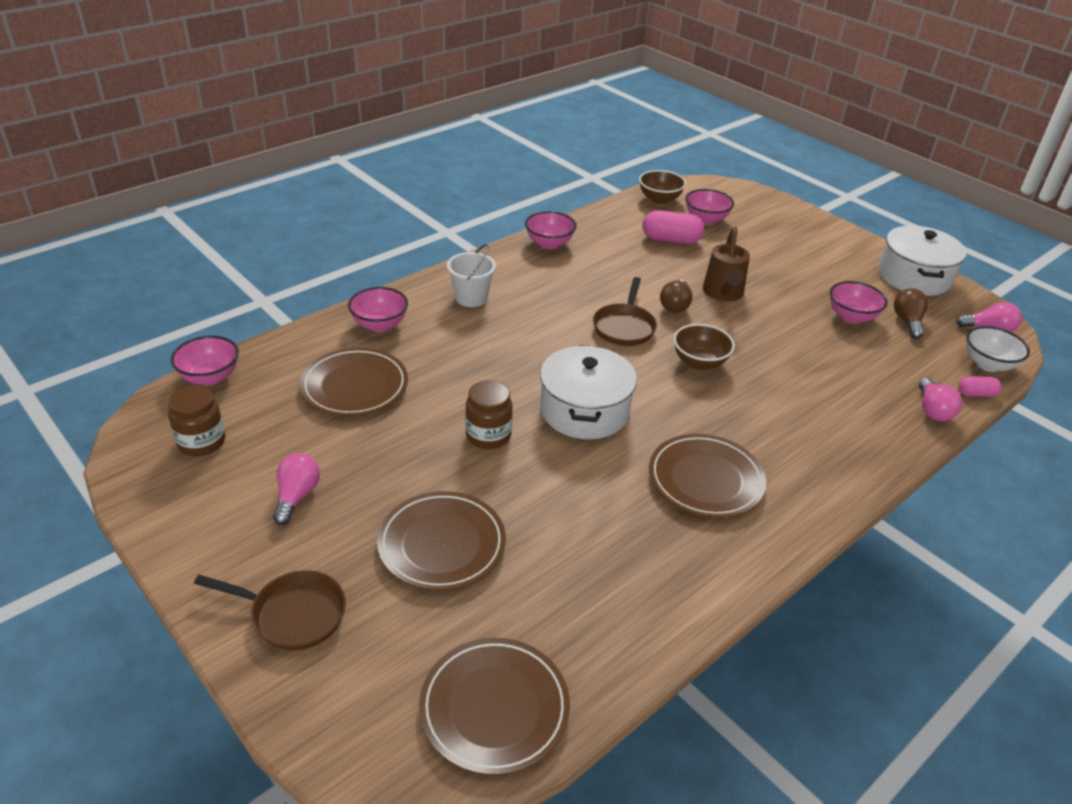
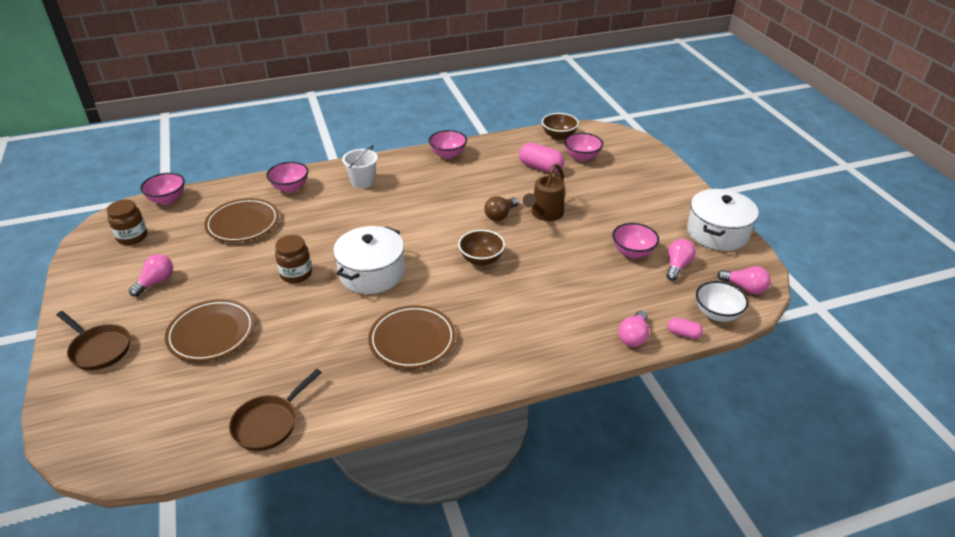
camera: 25 degrees right, 0 degrees up
(494, 708) = (159, 438): brown plate -> none
(624, 327) = (449, 223): brown pan -> brown pan (269, 423)
(907, 322) = (677, 266): brown light bulb -> pink light bulb

